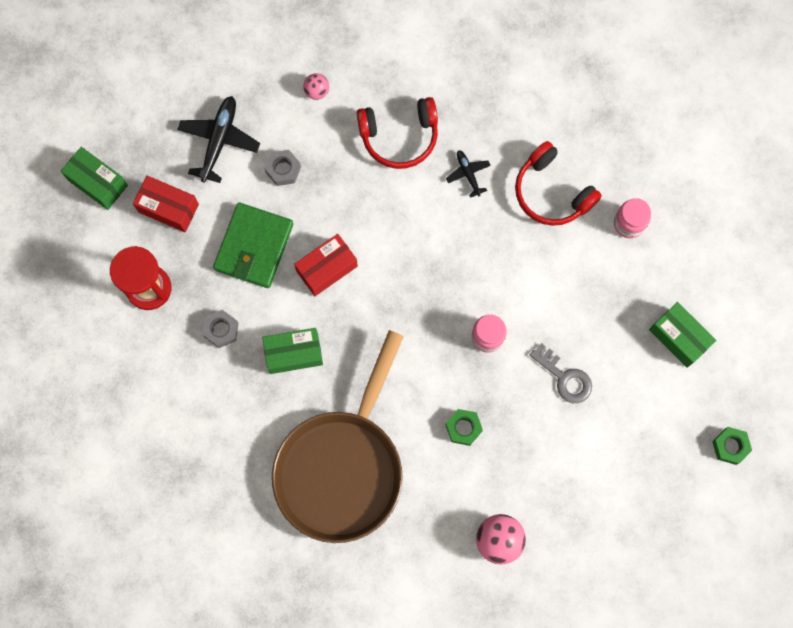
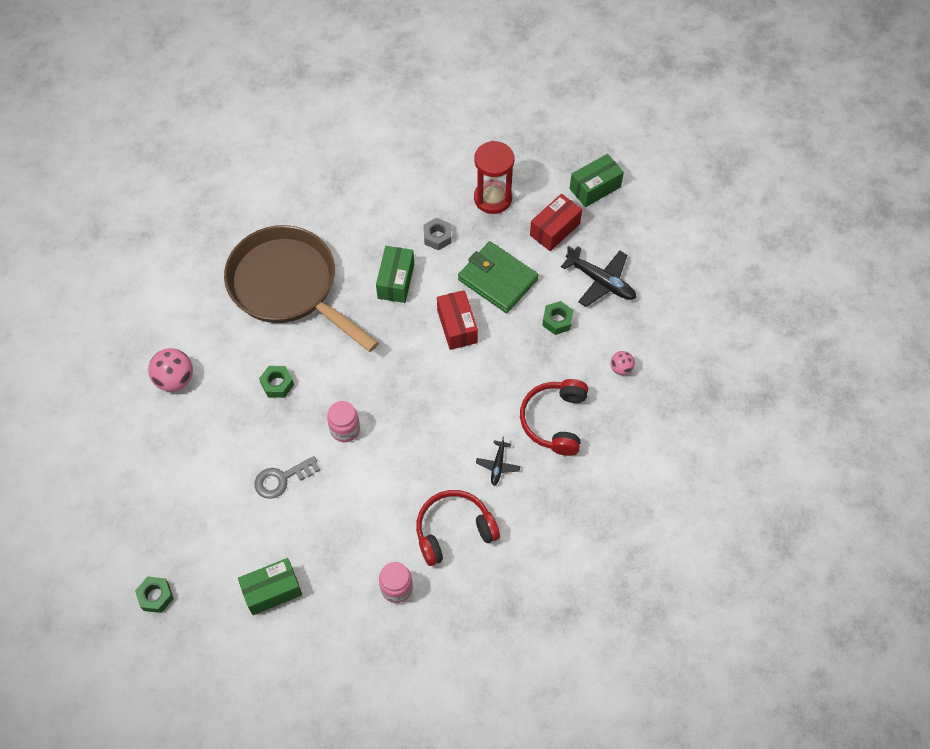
camera: 110 degrees right, 15 degrees down
(283, 170) = (557, 321): grey nut -> green nut
(468, 174) = (498, 465): black plane -> black plane turned 105 degrees clockwise

